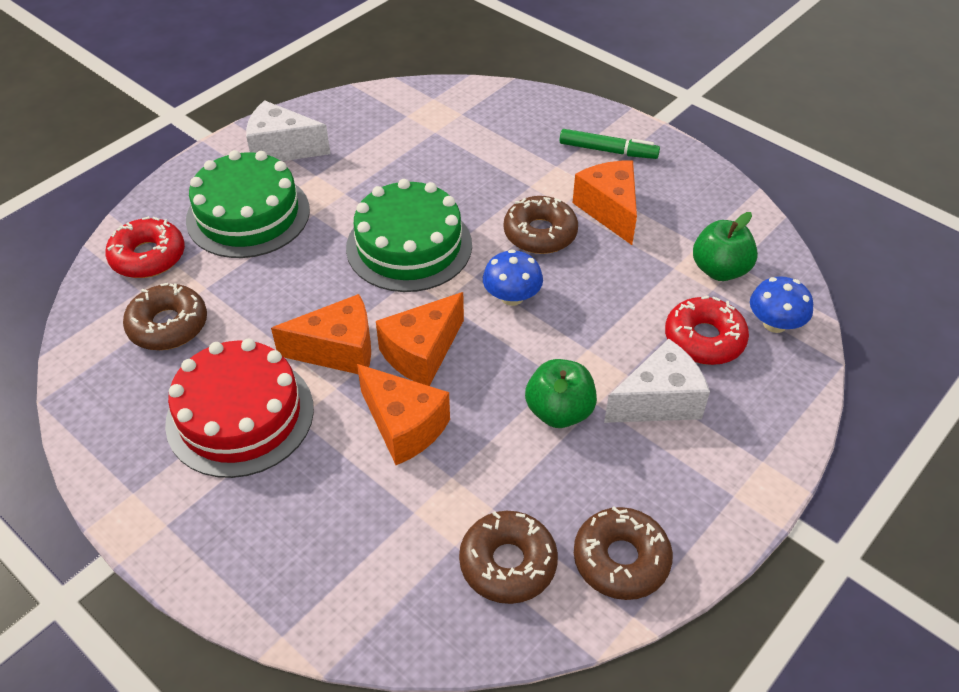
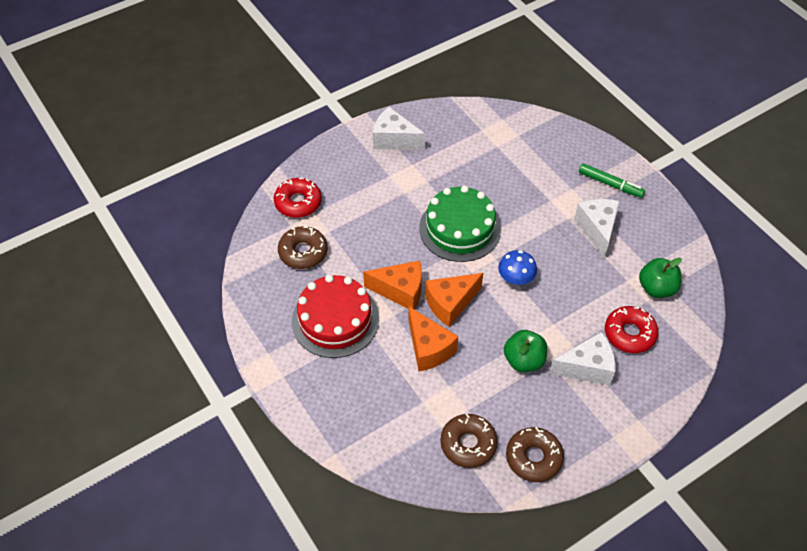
camera: 15 degrees right, 5 degrees up
(248, 215) = (364, 185): green cake -> none
(540, 233) = (546, 237): brown donut -> none
(610, 210) = (597, 229): orange cheese -> white cheese
(774, 323) = (679, 333): blue mushroom -> none

